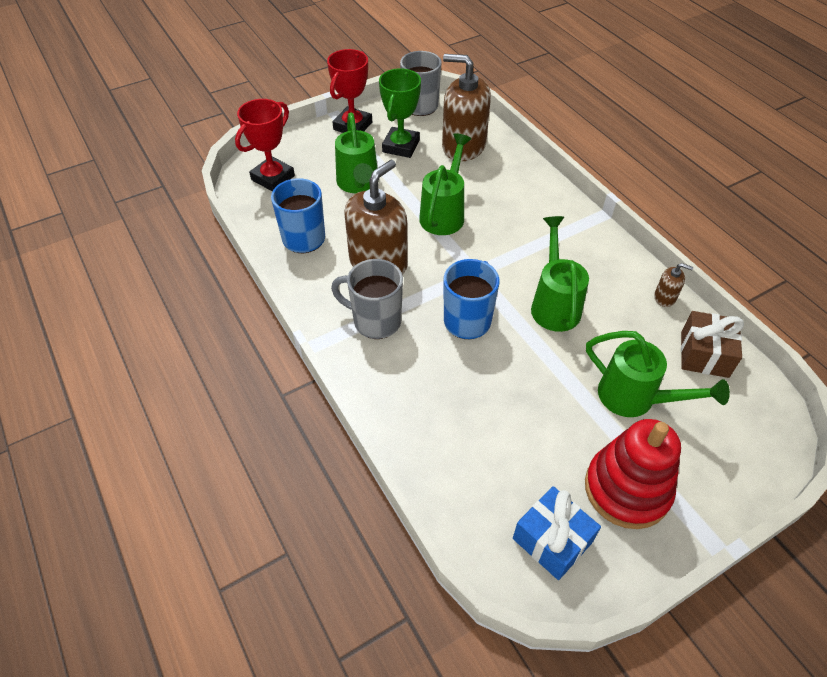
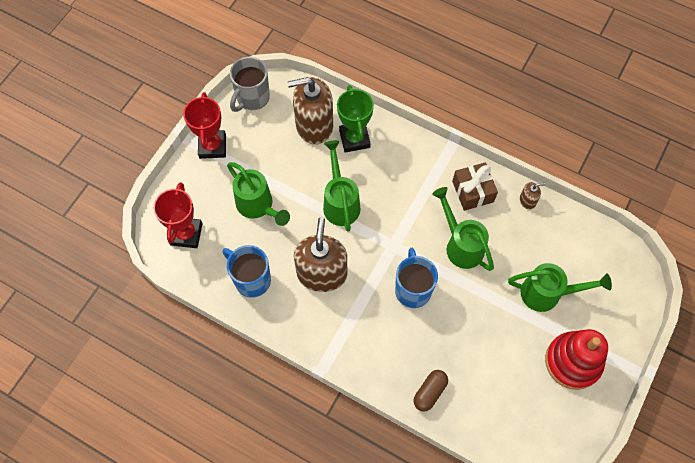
camera: 30 degrees left, 15 degrees up
(375, 321) = (352, 324): grey mug -> none
(401, 146) = (265, 149): green trophy -> green trophy (354, 139)
(416, 429) = (429, 392): none -> brown capsule
(552, 540) = (549, 420): blue gift -> none
(704, 354) = (572, 235): brown gift -> brown gift (472, 191)

